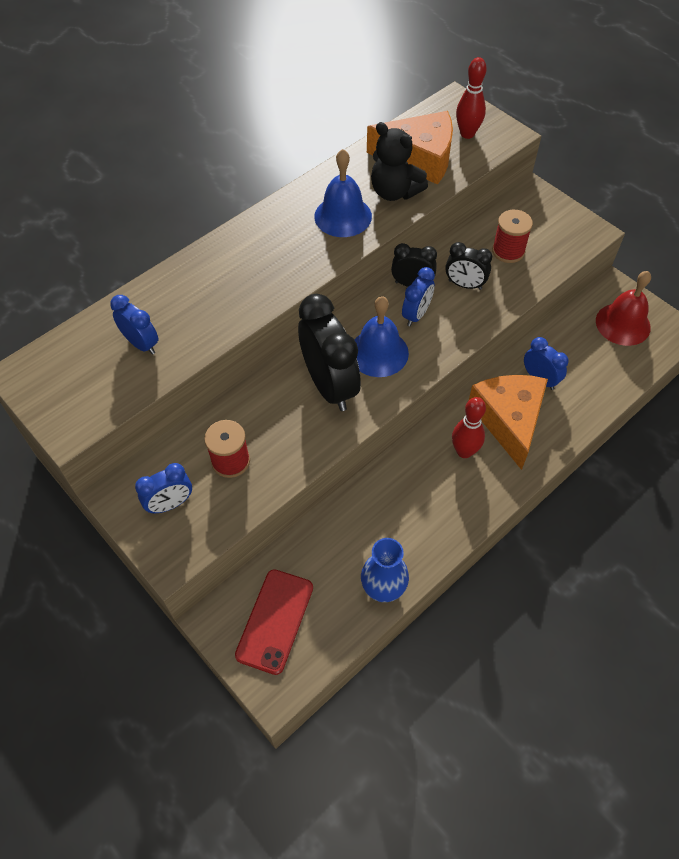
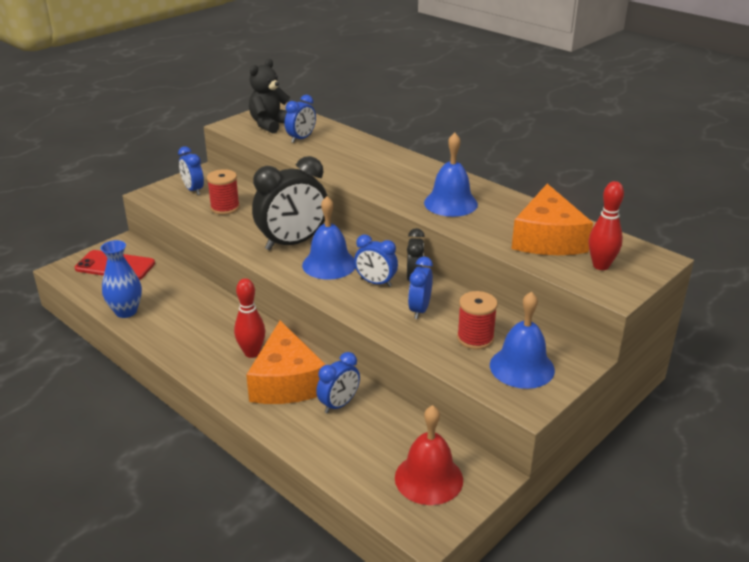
camera: 85 degrees right, 25 degrees down
(394, 192) = (491, 226): black teddy bear -> black teddy bear (270, 125)
(465, 285) = (419, 310): black clock -> blue clock
(509, 420) = (287, 381): orange cheese -> orange cheese turned 90 degrees clockwise
(546, 227) = (522, 367): none -> blue bell

